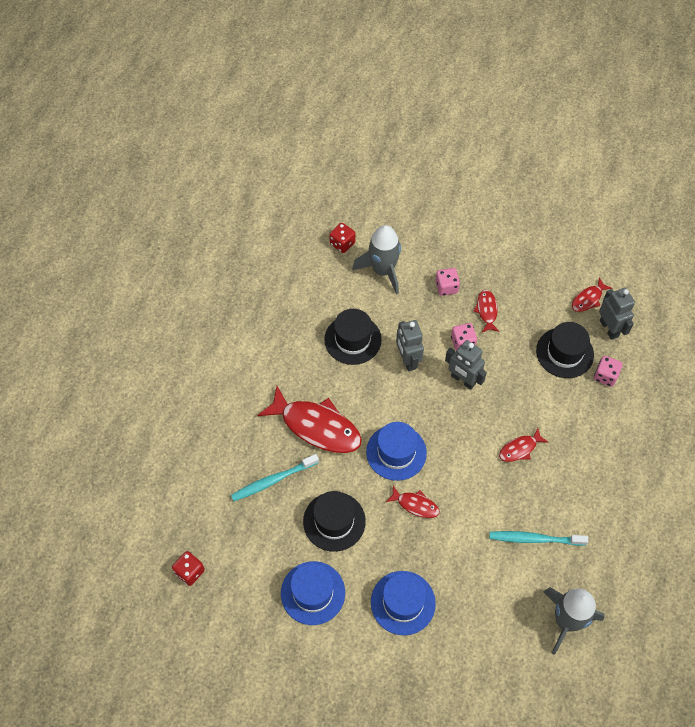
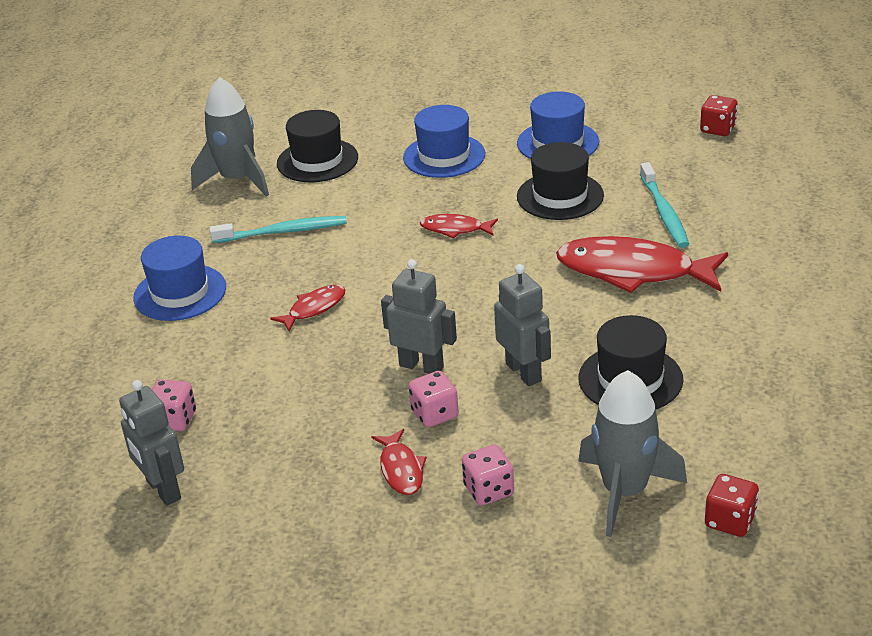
camera: 170 degrees right, 25 degrees down
(273, 480) = (664, 212): turquoise toothbrush -> turquoise toothbrush turned 120 degrees clockwise
(396, 452) = (501, 269): blue hat -> blue hat (180, 293)
(564, 353) = (247, 437): black hat -> black hat (317, 161)
(588, 299) = (202, 530): red fish -> none

